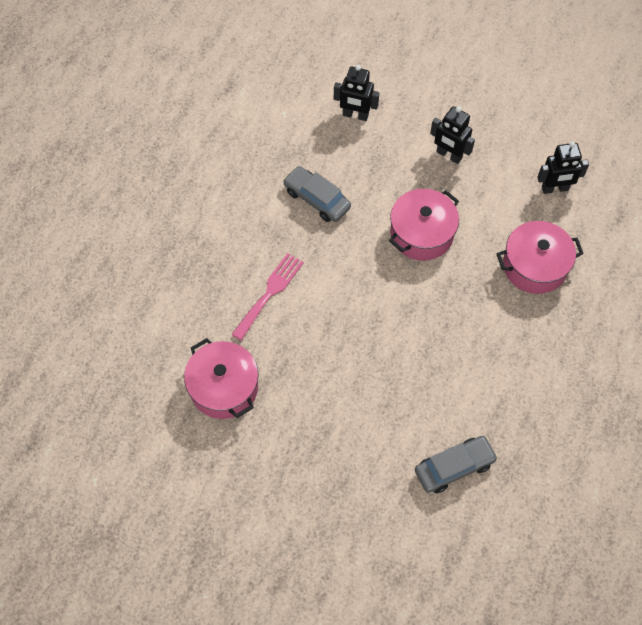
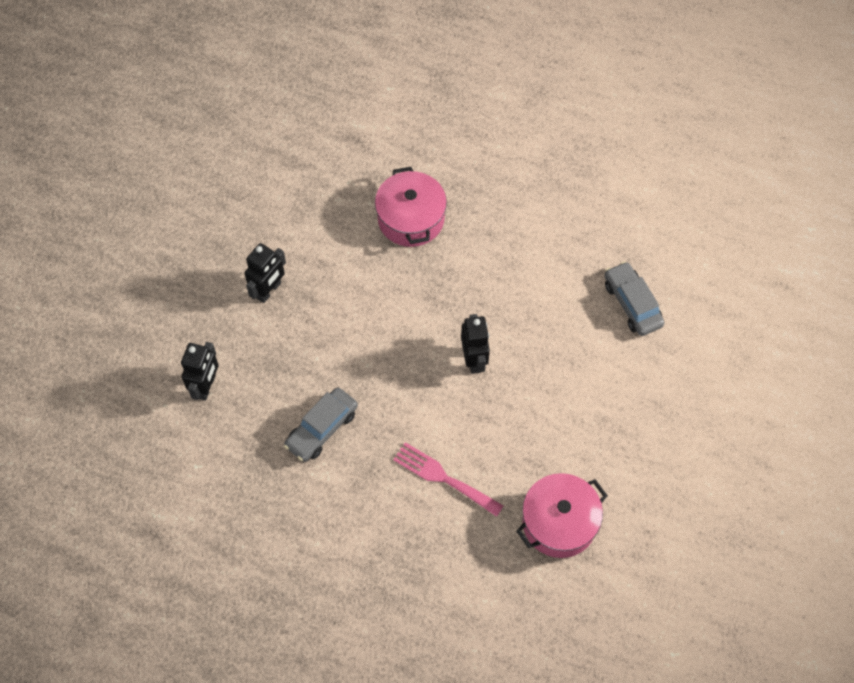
camera: 90 degrees left, 0 degrees up
(421, 234) = (370, 322): pink pot -> none
(555, 189) = (317, 193): black robot -> black robot (474, 360)

